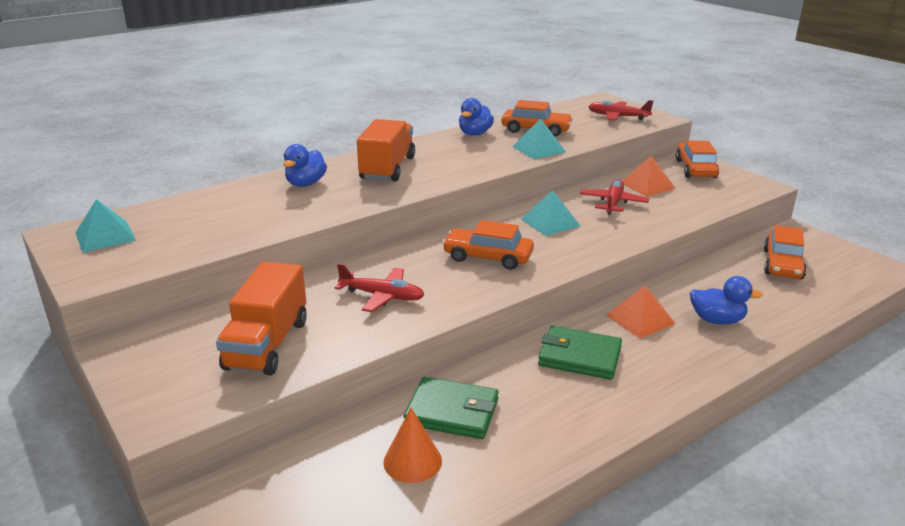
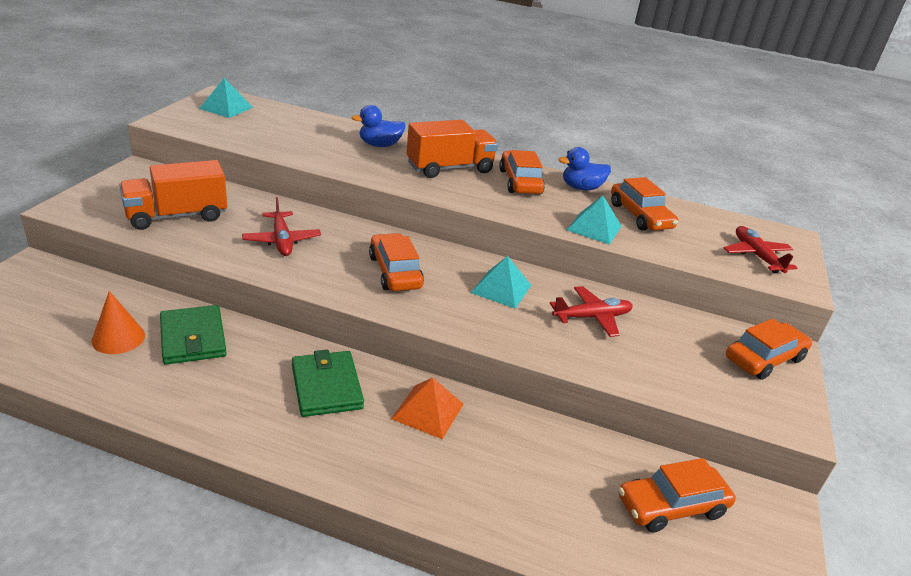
camera: 50 degrees right, 5 degrees up
(442, 150) = (520, 182): none -> orange car
(647, 185) = (667, 331): orange pyramid -> none
(717, 320) = (478, 470): blue duck -> none

